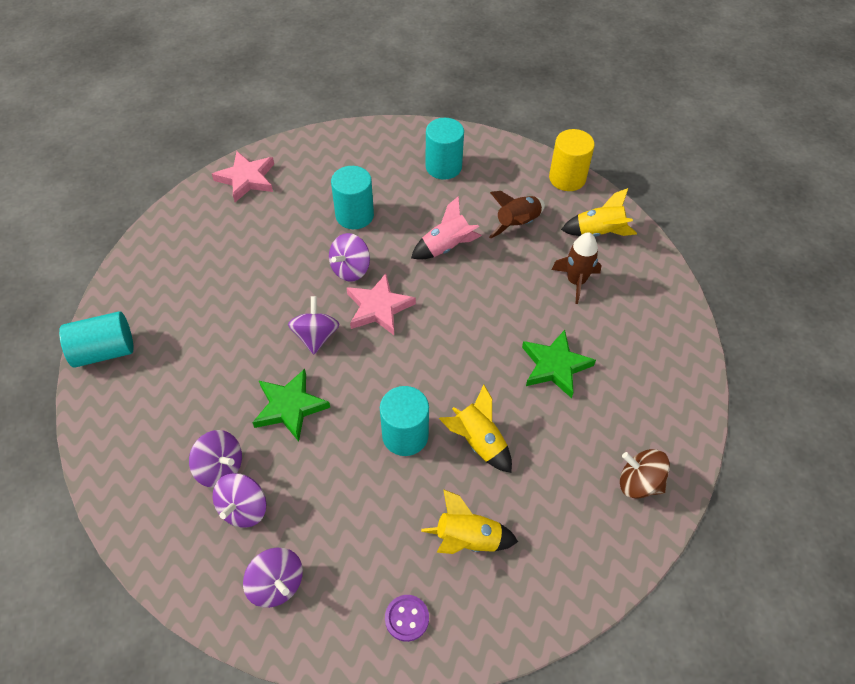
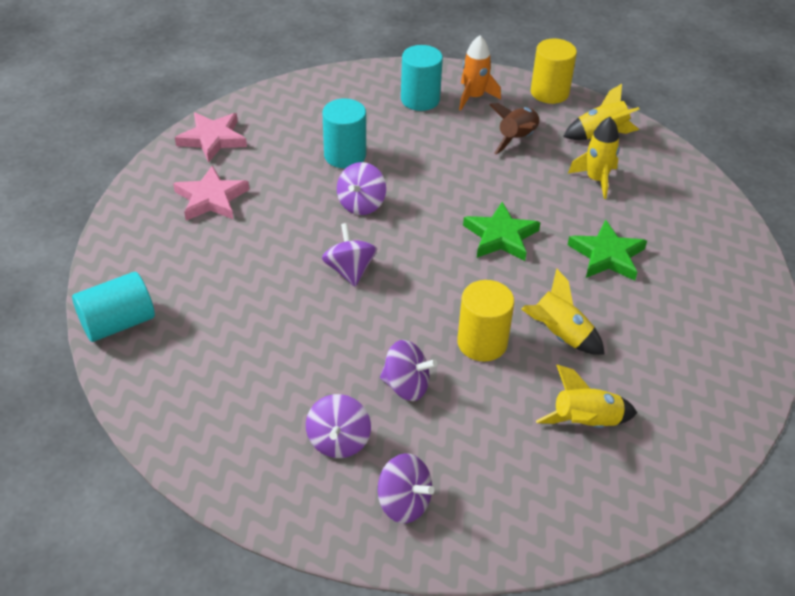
camera: 15 degrees left, 10 degrees down
(220, 468) = (296, 408): purple spinning top -> purple spinning top (406, 386)
(290, 407) = (349, 339): green star -> green star (501, 236)
(379, 308) = (406, 234): pink star -> pink star (211, 198)
(405, 435) = (482, 343): turquoise cylinder -> yellow cylinder
(407, 618) = (553, 505): purple button -> none
(446, 247) = (453, 170): pink rocket -> none
(494, 172) = (474, 97): none -> orange rocket
(576, 281) = (596, 179): brown rocket -> yellow rocket
(639, 483) = (731, 341): brown spinning top -> none

